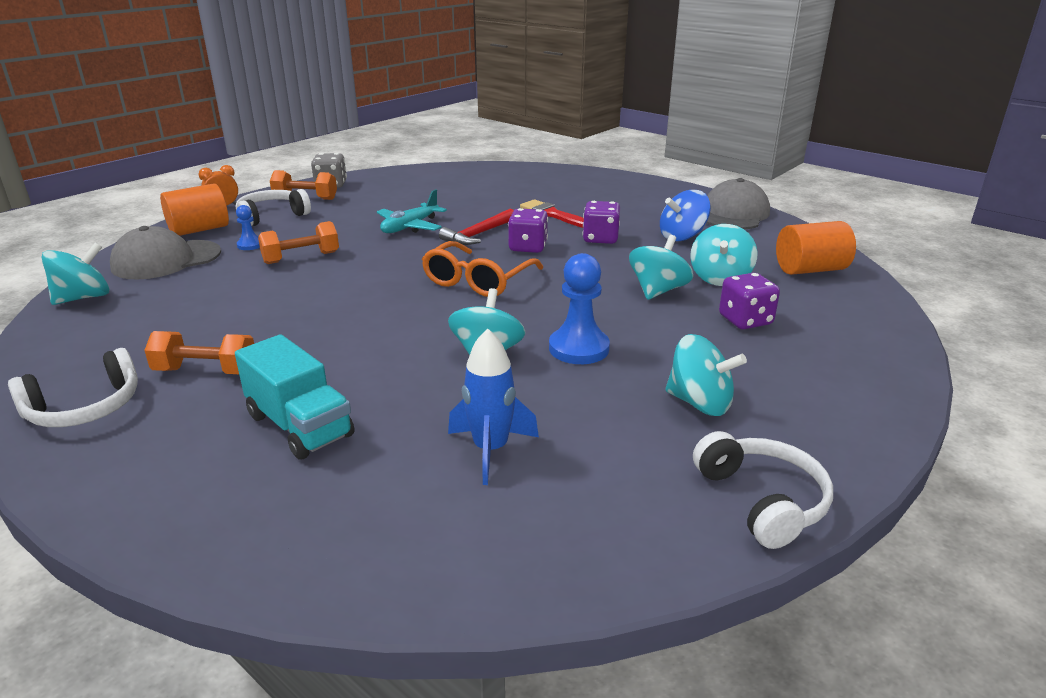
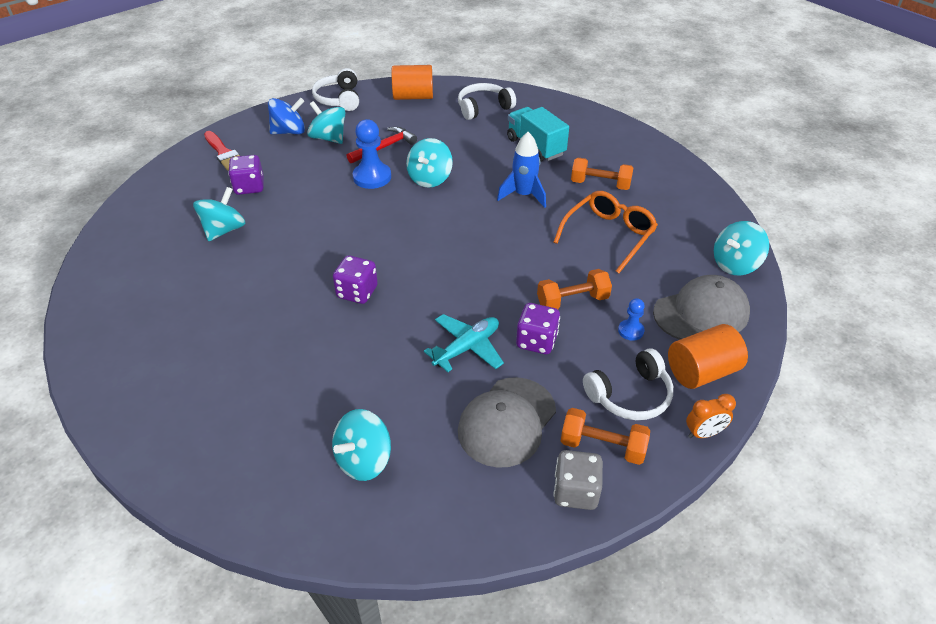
camera: 170 degrees left, 15 degrees up
(85, 408) = (655, 168): white headphones -> white headphones (483, 108)
(477, 281) = (417, 249): orange glasses -> orange glasses (609, 235)
(478, 234) = (398, 322): red hammer -> red hammer (384, 147)
(490, 450) = (443, 127): blue rocket -> blue rocket (523, 195)
(552, 214) = (302, 355): red brush -> red brush (224, 153)
(600, 239) = (280, 299): purple dice -> purple dice (536, 341)
(658, 291) = (284, 221): turquoise spinning top -> turquoise spinning top (364, 460)
(682, 236) = (200, 293): blue spinning top -> blue spinning top (289, 132)
(734, 214) = (105, 330): grey cap -> grey cap (507, 422)
(810, 270) = (143, 231): orange cylinder -> orange cylinder (413, 97)

